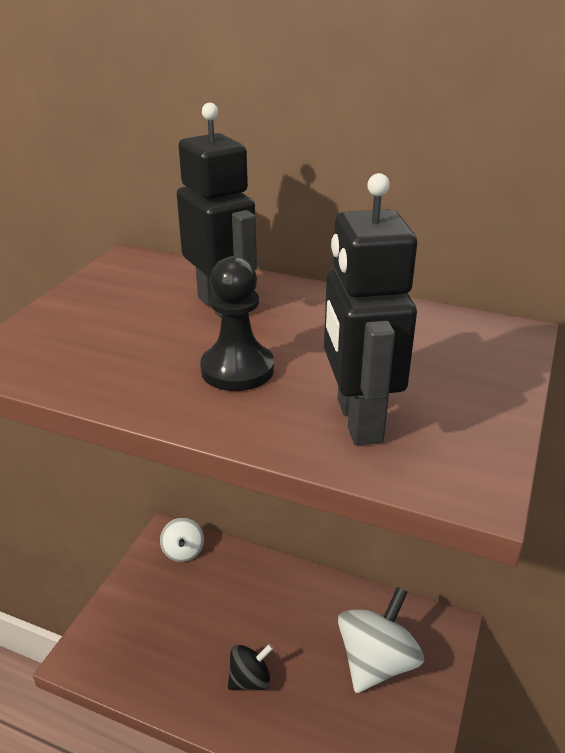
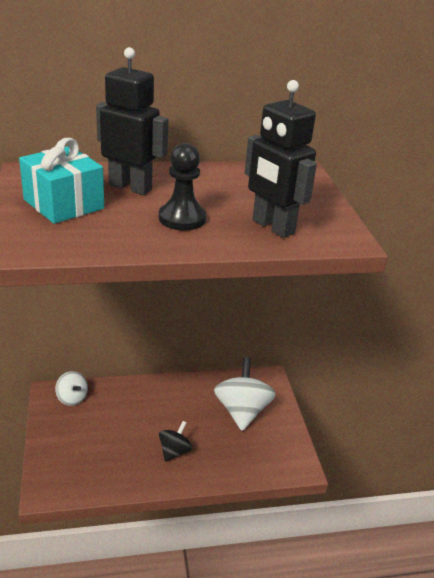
camera: 35 degrees left, 0 degrees up
(115, 312) = (63, 204): none -> turquoise gift

